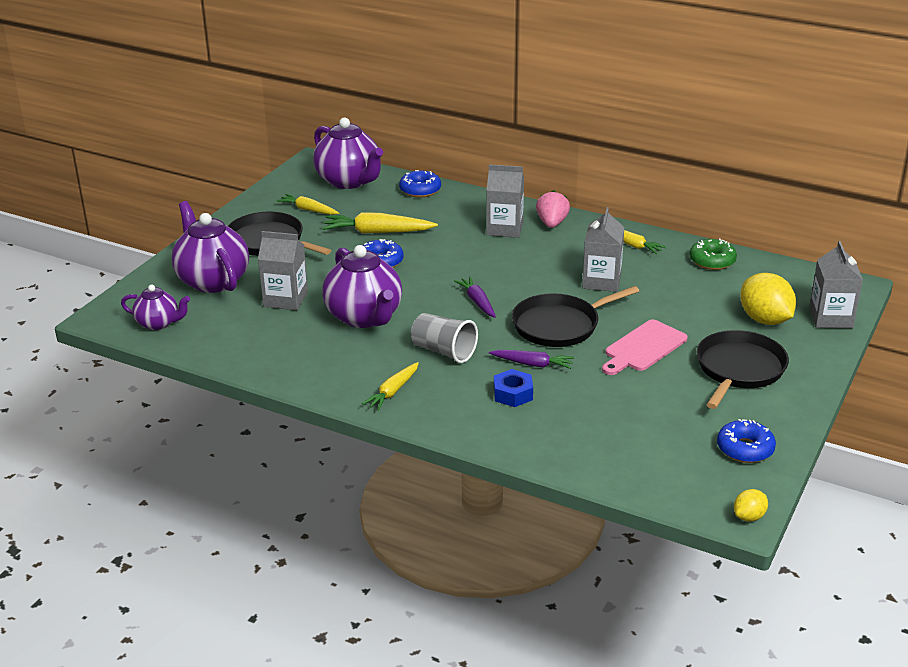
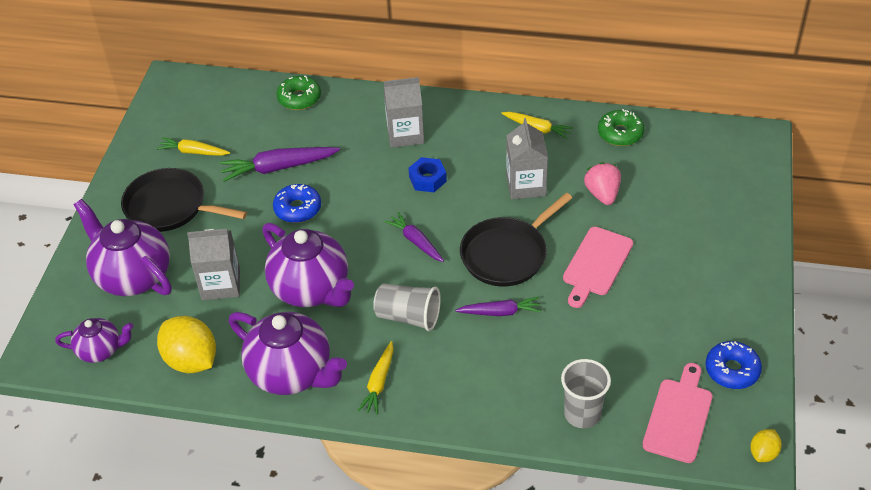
camera: 15 degrees left, 15 degrees up
(349, 181) = (220, 101): purple teapot -> purple teapot (292, 373)
(377, 232) = (278, 168): yellow carrot -> purple carrot
(420, 190) = (299, 98): blue donut -> green donut
(513, 394) = (496, 356): blue nut -> blue nut (427, 179)
(552, 223) = (449, 117): pink strawberry -> pink strawberry (602, 194)
(577, 451) = (582, 414): none -> grey cup
(673, 472) = (679, 416): none -> pink cutting board
(739, 369) = (692, 271): black pan -> none
(765, 320) = (694, 200): yellow lemon -> yellow lemon (191, 360)
(830, 318) = (752, 184): grey carton -> none

